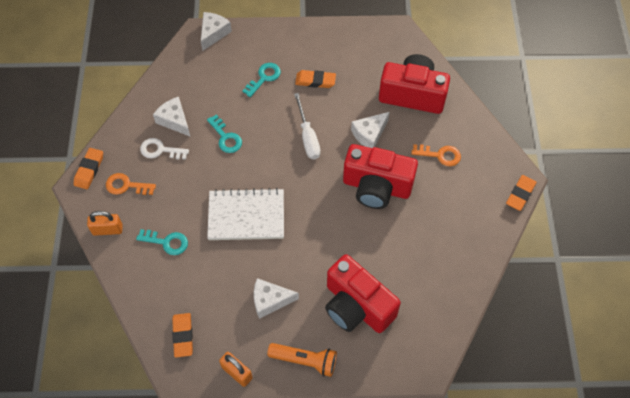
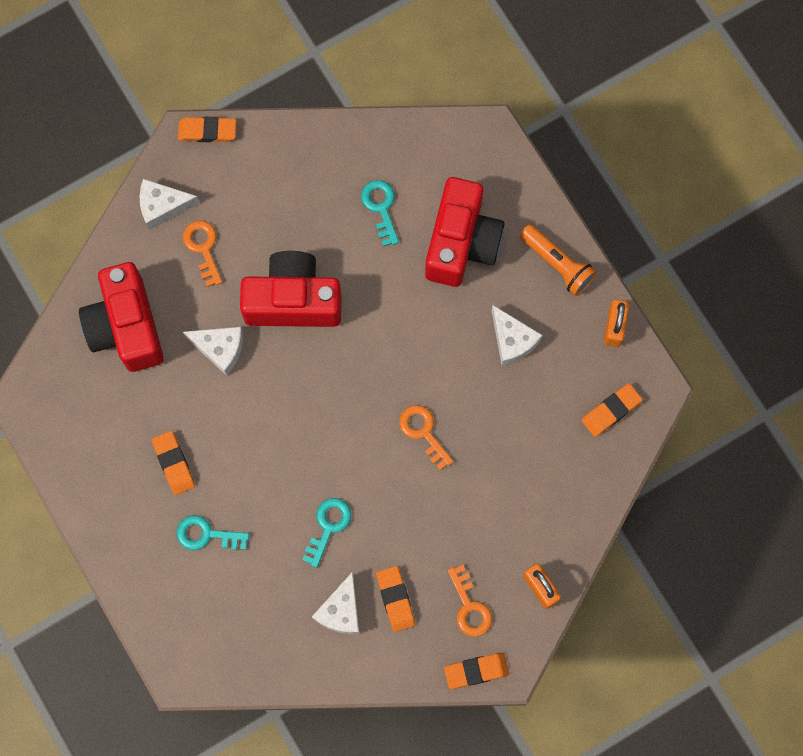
camera: 120 degrees left, 15 degrees up
(160, 150) = (395, 599): white key -> orange eraser
(167, 242) = (513, 504): turquoise key -> turquoise key (380, 207)
(213, 33) = (169, 652): white cheese -> white cheese (163, 206)
(246, 216) = (423, 432): white notebook -> orange key
(304, 360) = (557, 264): orange flashlight -> orange flashlight turned 150 degrees clockwise
(308, 137) = (268, 423): white screwdriver -> none
(376, 187) = (293, 300): red camera -> red camera turned 75 degrees counterclockwise

